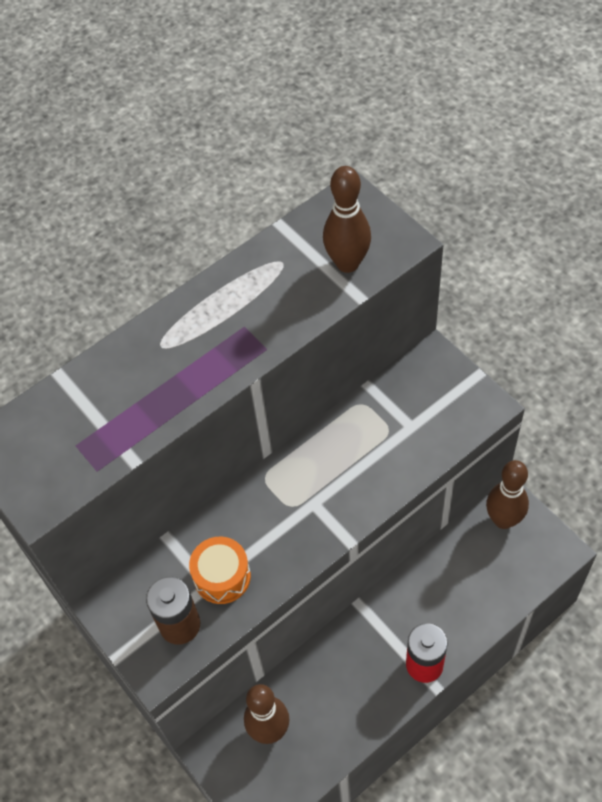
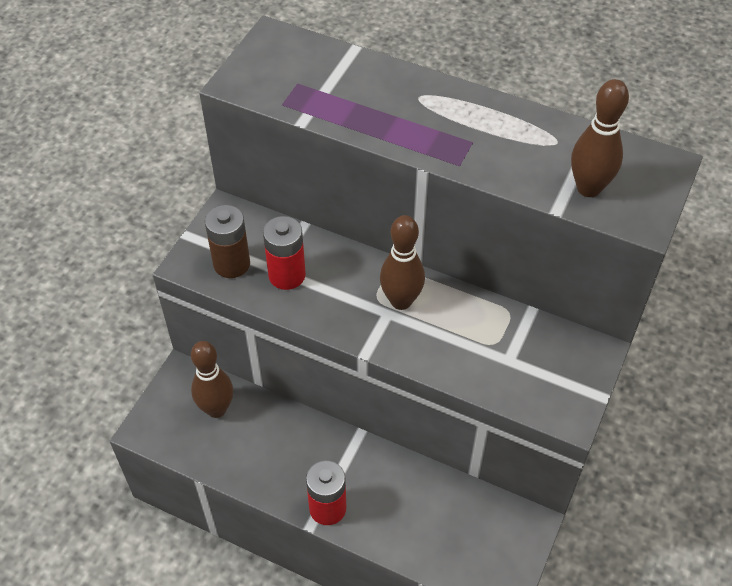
camera: 60 degrees right, 5 degrees down
(222, 576) = (287, 275): orange drum -> red battery
(503, 520) = (508, 526): brown bowling pin -> brown bowling pin (401, 301)

